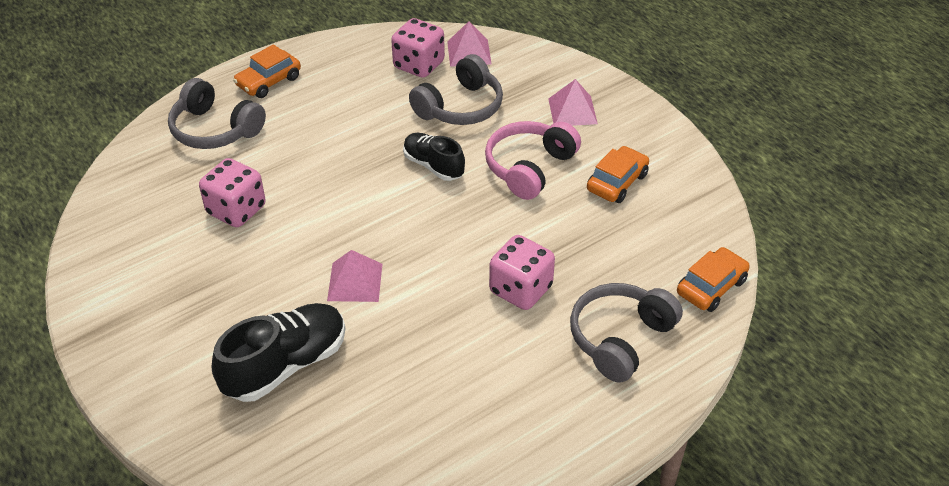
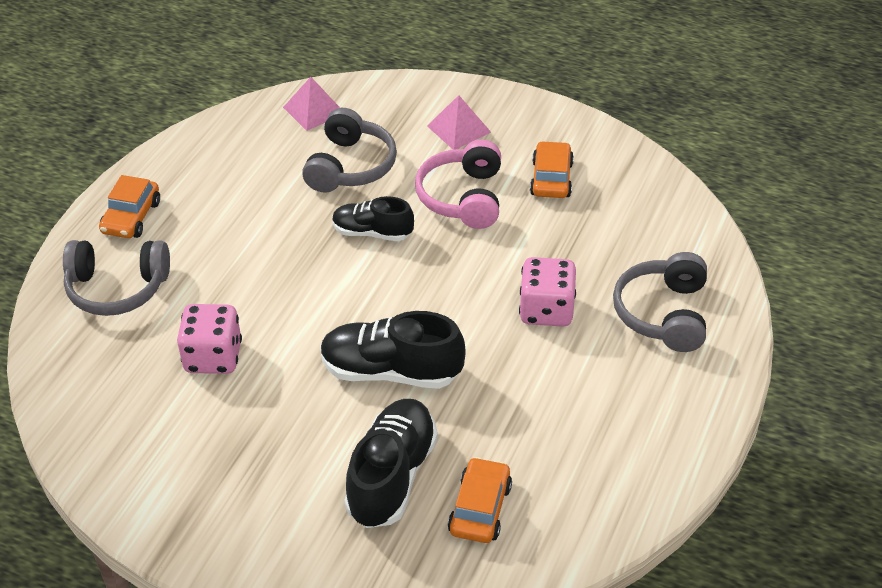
camera: 30 degrees left, 0 degrees up
(355, 282) = (391, 371): pink pyramid -> black shoe
(419, 65) = (274, 141): pink dice -> none
(711, 287) = (701, 236): orange car -> orange car (480, 508)

